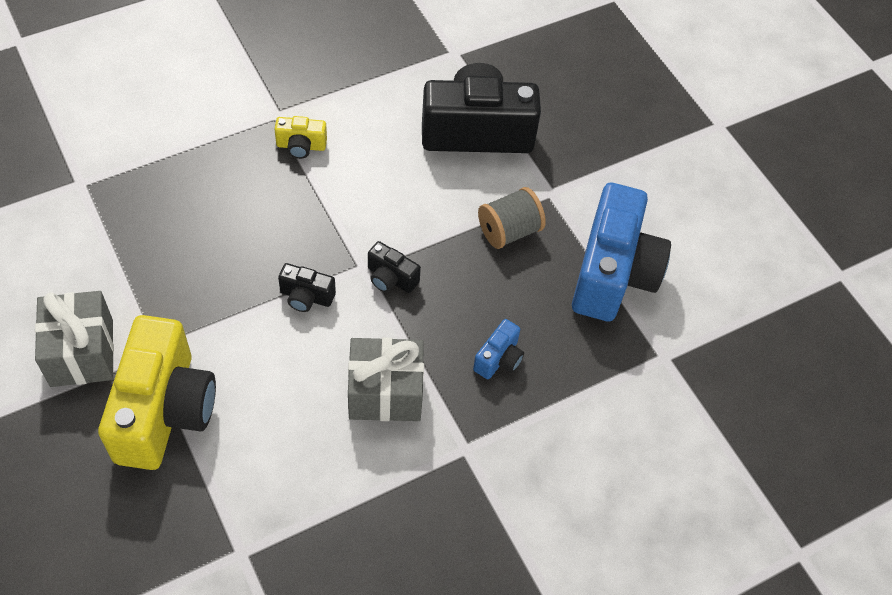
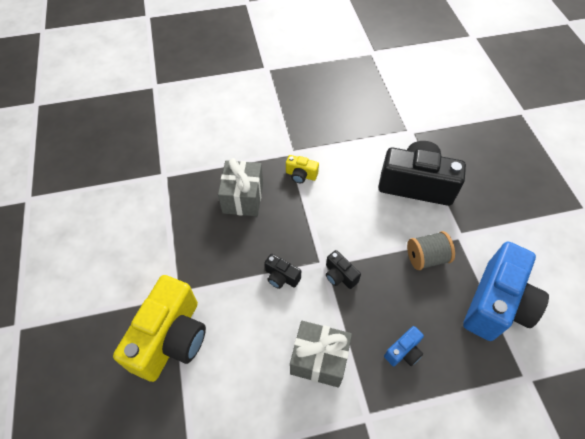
camera: 20 degrees right, 0 degrees up
(82, 352) = (132, 286): grey gift -> grey gift (243, 198)

